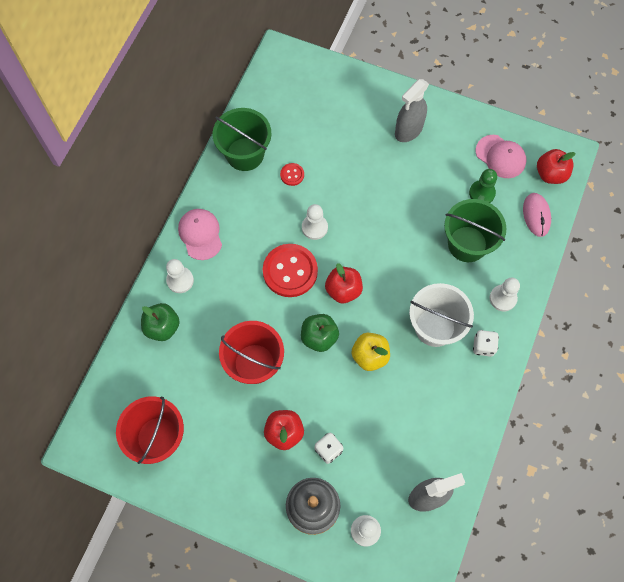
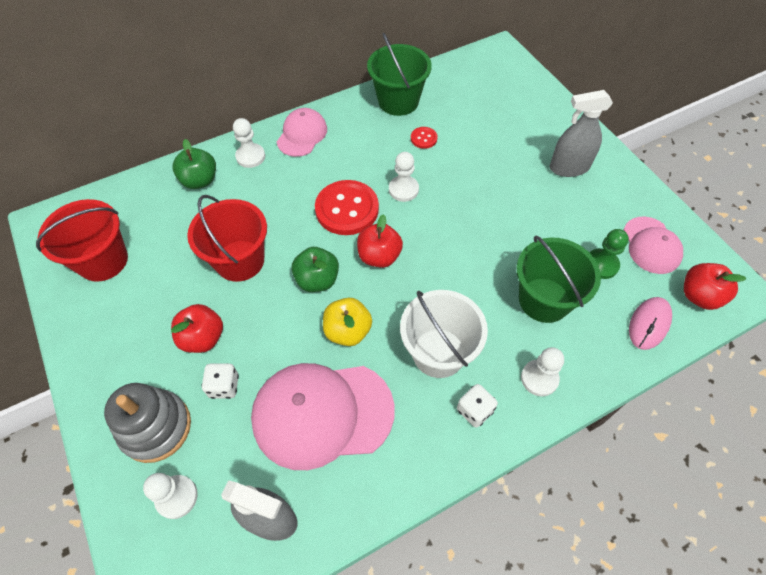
camera: 40 degrees right, 10 degrees down
(401, 418) = (322, 414): none -> pink cap

